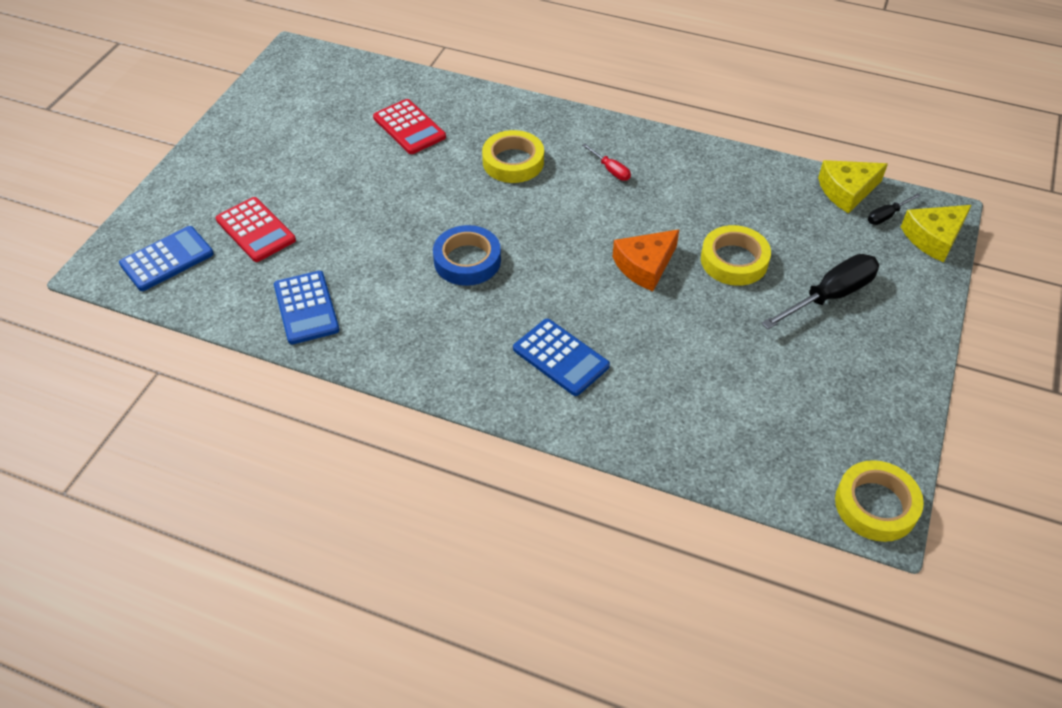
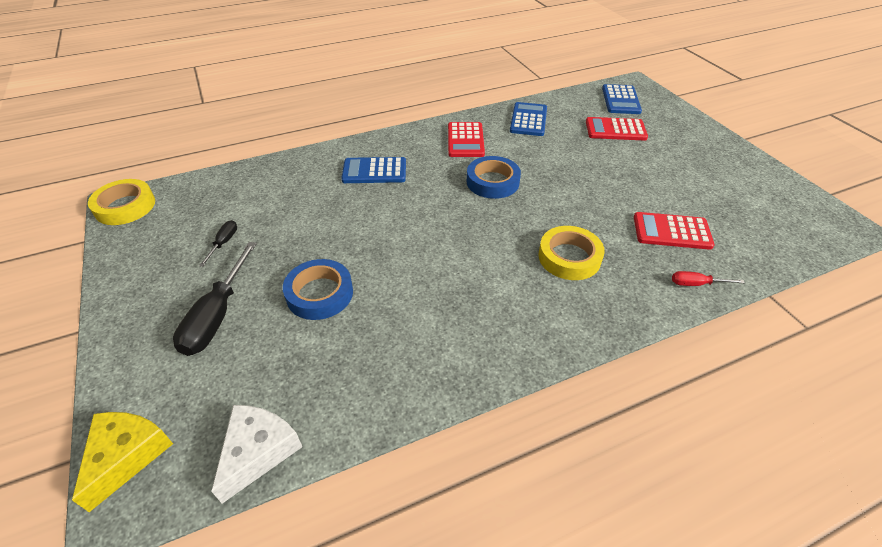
camera: 135 degrees right, 5 degrees down
(306, 308) = (528, 120): blue calculator -> blue calculator turned 75 degrees clockwise
(414, 330) = (465, 140): none -> red calculator
(611, 170) = (496, 303): red screwdriver -> red screwdriver (696, 284)
(645, 266) = (382, 247): orange cheese -> none
(734, 260) = (319, 294): yellow tape -> blue tape
(847, 191) = (258, 451): yellow cheese -> white cheese
(886, 216) = (195, 448): black screwdriver -> black screwdriver (224, 243)

